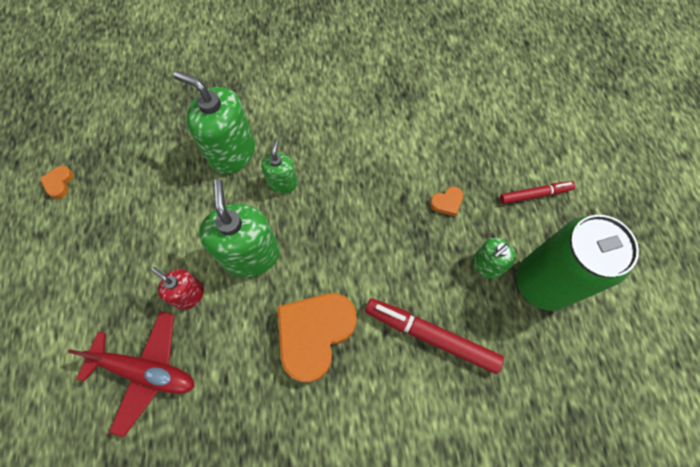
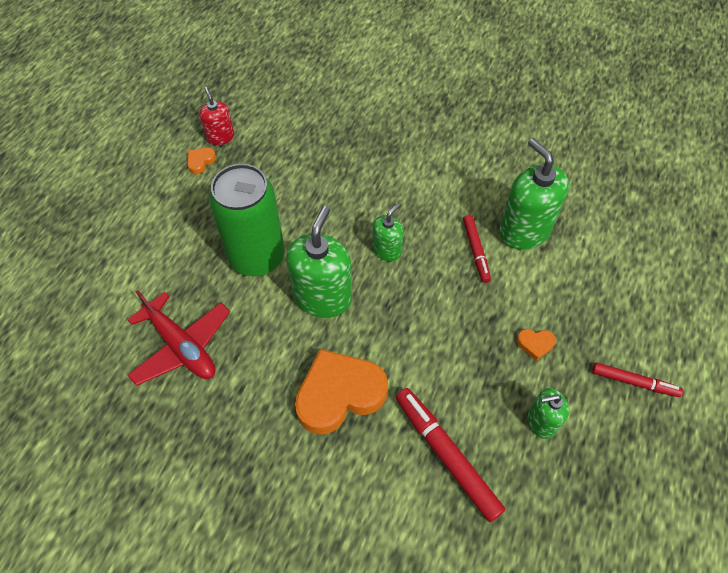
camera: 30 degrees right, 10 degrees down
(189, 295) = (251, 303): red soap dispenser -> red soap dispenser (220, 137)
(232, 152) = (357, 203): green soap dispenser -> green soap dispenser (524, 231)
(357, 146) = (476, 251): none -> red marker
(542, 283) = (591, 469): green can -> green can (257, 257)

